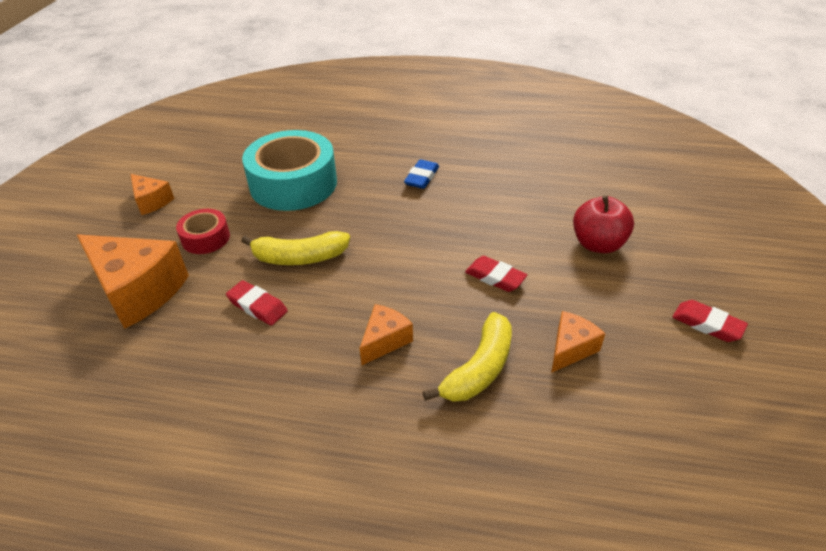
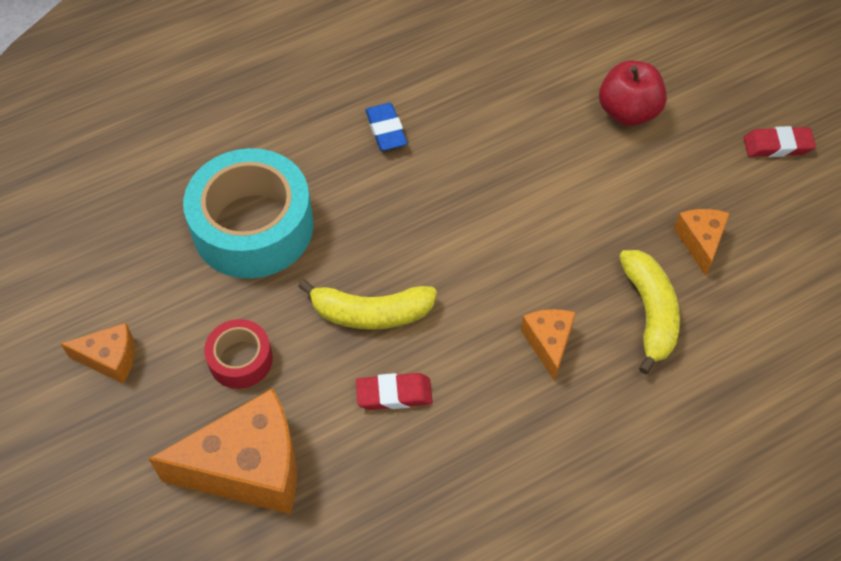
camera: 40 degrees left, 15 degrees up
(299, 257) = (371, 313): yellow banana -> yellow banana turned 45 degrees clockwise
(495, 277) = (576, 210): red eraser -> none

